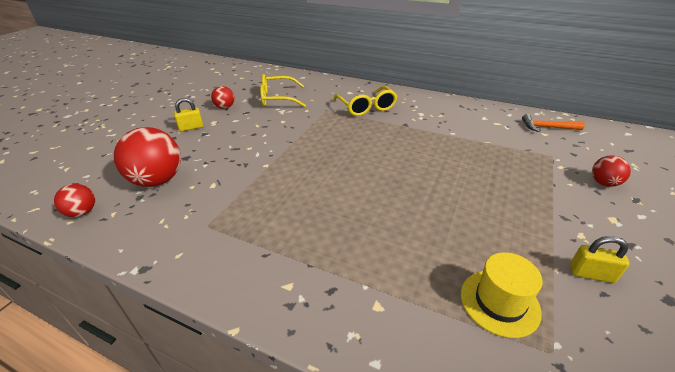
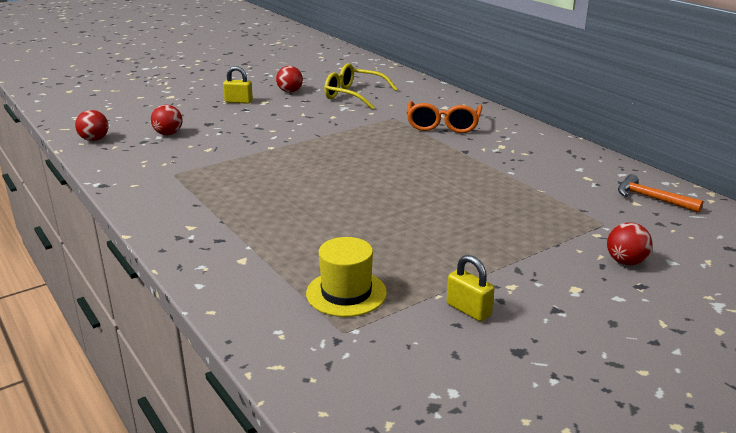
camera: 30 degrees right, 10 degrees down
(158, 180) = (168, 134): red ball -> red ball, size x0.52
(366, 107) = (443, 125): yellow glasses -> orange glasses

